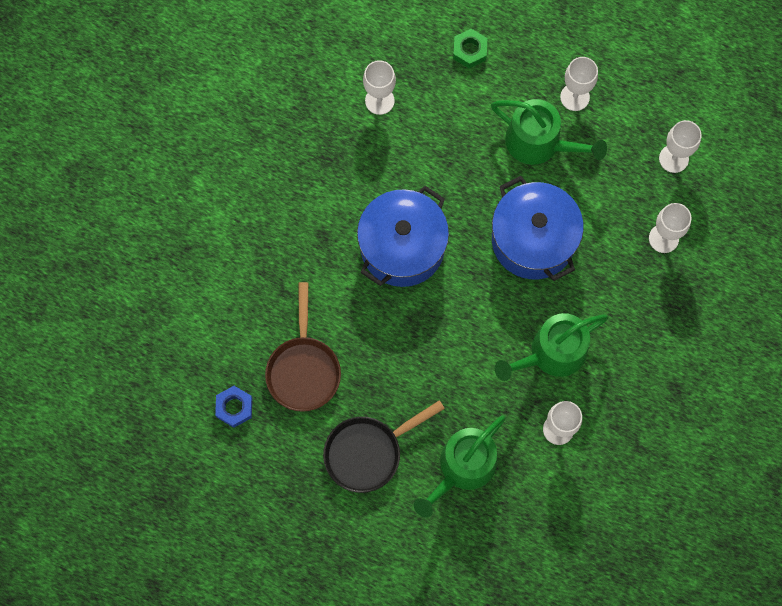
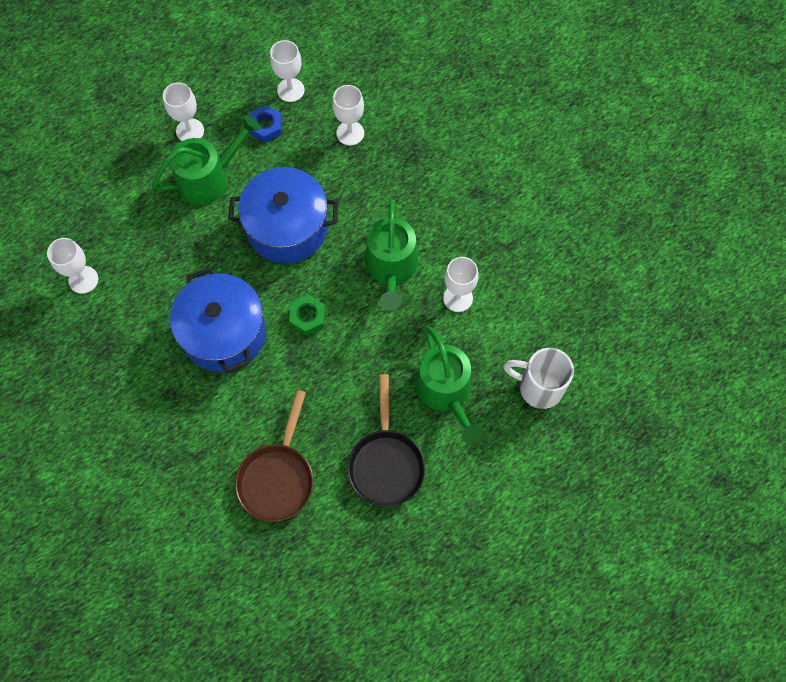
camera: 60 degrees left, 5 degrees down
(234, 407) = (274, 560): blue nut -> blue nut (266, 126)
(303, 369) = (278, 477): brown pan -> brown pan turned 75 degrees clockwise
(469, 50) = (93, 186): green nut -> green nut (308, 317)
(515, 548) = (538, 387): none -> white mug

